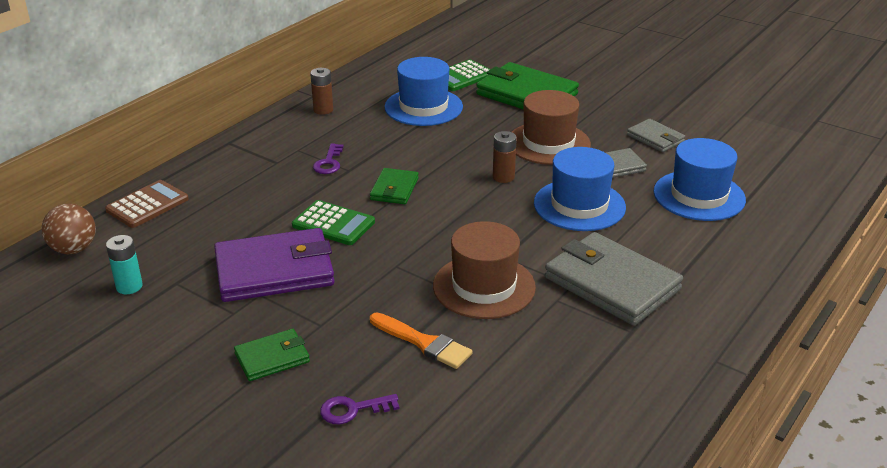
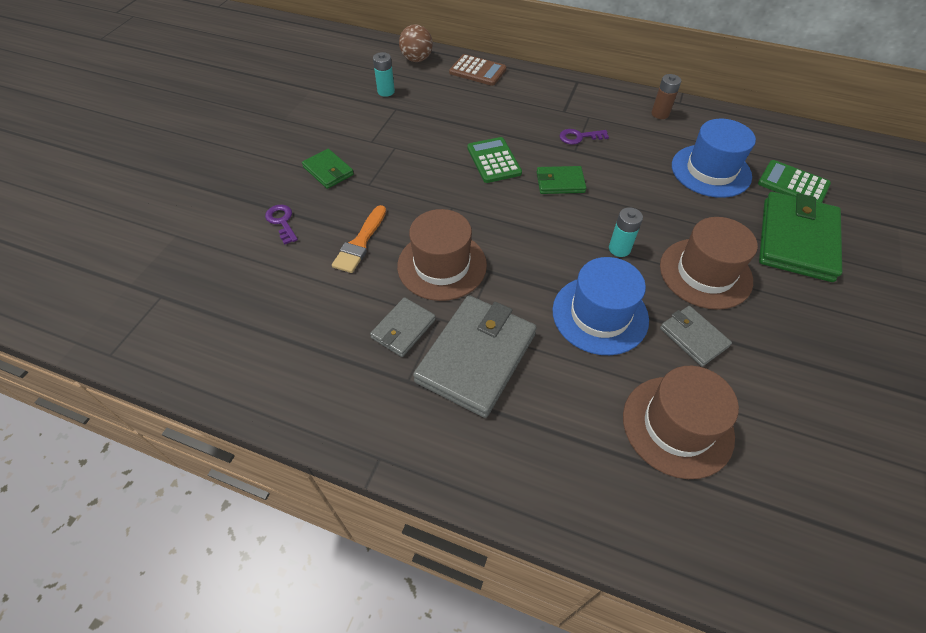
camera: 75 degrees right, 20 degrees up
(275, 271) = (423, 147): purple wallet -> none
(333, 224) = (494, 160): green calculator -> green calculator turned 150 degrees clockwise
(503, 177) = (619, 249): brown battery -> turquoise battery
(655, 138) = (783, 370): grey wallet -> grey wallet (403, 329)
(699, 196) = (677, 426): blue hat -> brown hat

